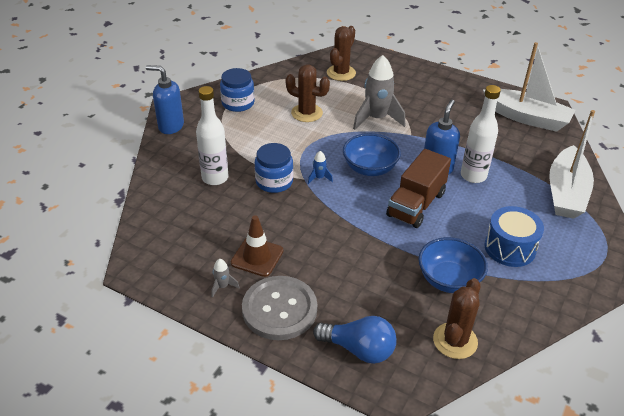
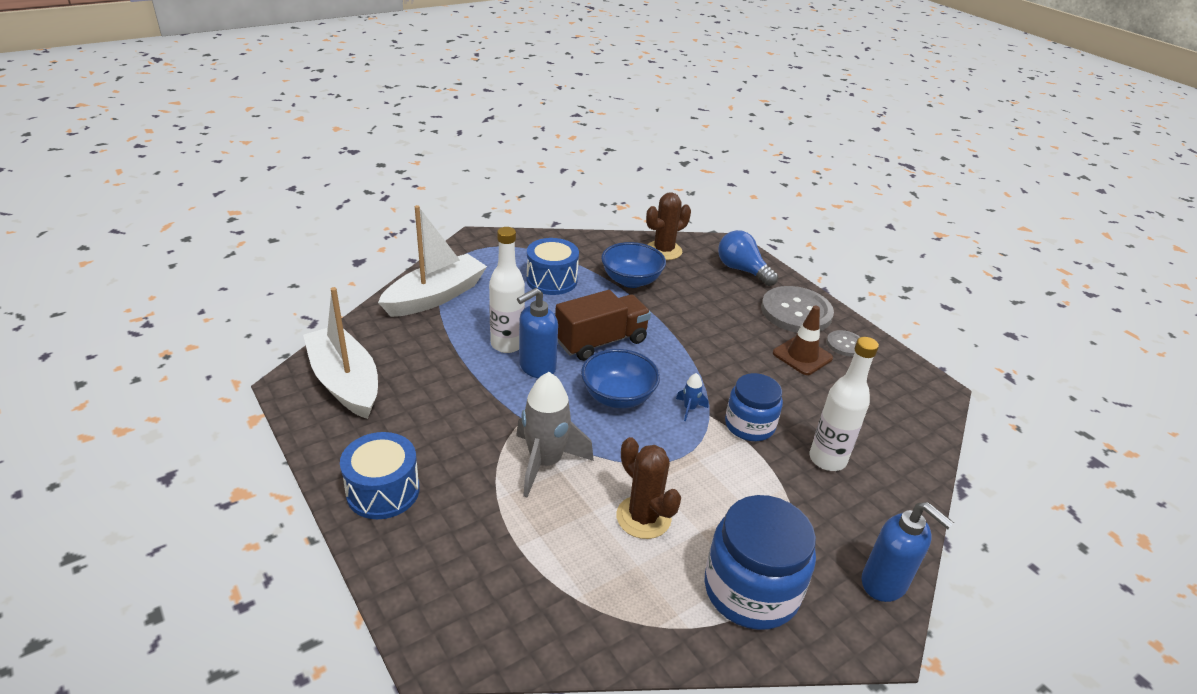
camera: 155 degrees left, 5 degrees down
(222, 286) = (845, 344): grey rocket -> grey button
(238, 103) = (751, 590): blue jar -> blue jar, size x1.53
(341, 73) = (519, 587): brown cactus -> none
(437, 82) = (383, 491): none -> blue drum

